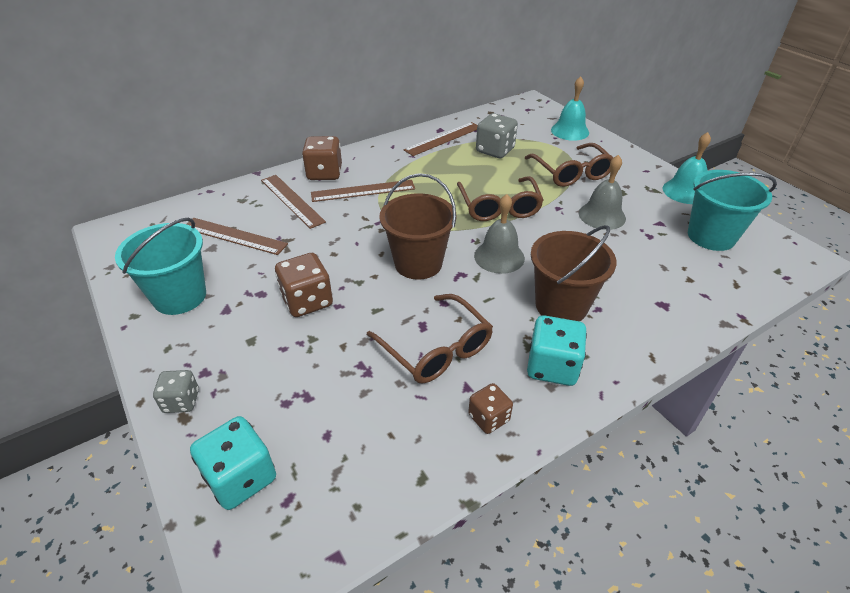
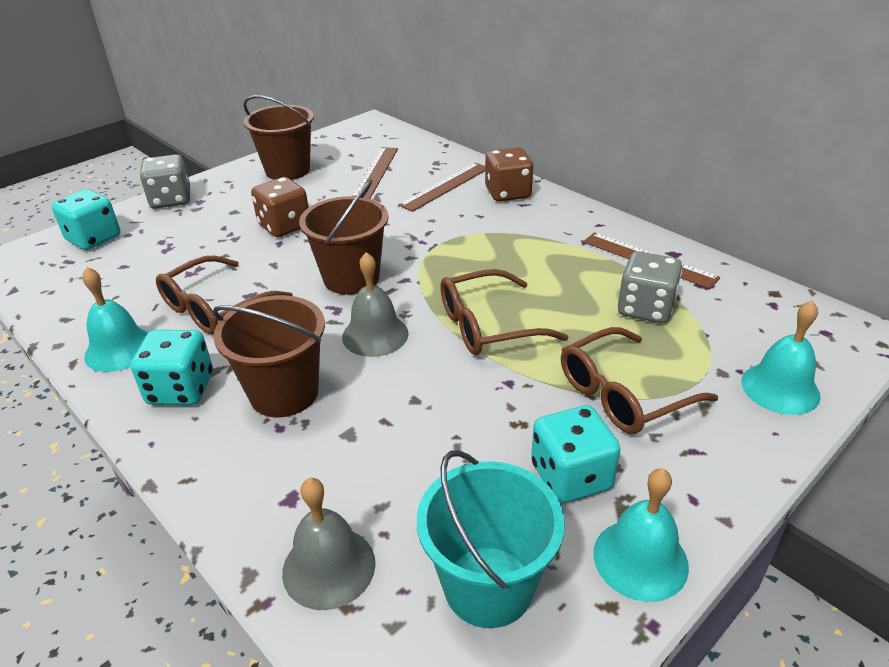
camera: 80 degrees right, 5 degrees down
(180, 296) = (287, 170): turquoise bucket -> brown bucket
(181, 401) = (171, 200): grey dice -> grey dice, size x1.62
(363, 191) = (482, 222): brown ruler -> none
(488, 418) = (119, 349): brown dice -> turquoise bell
(602, 215) = (504, 432): grey bell -> grey bell (329, 567)
(635, 200) = (571, 476): none -> turquoise dice

